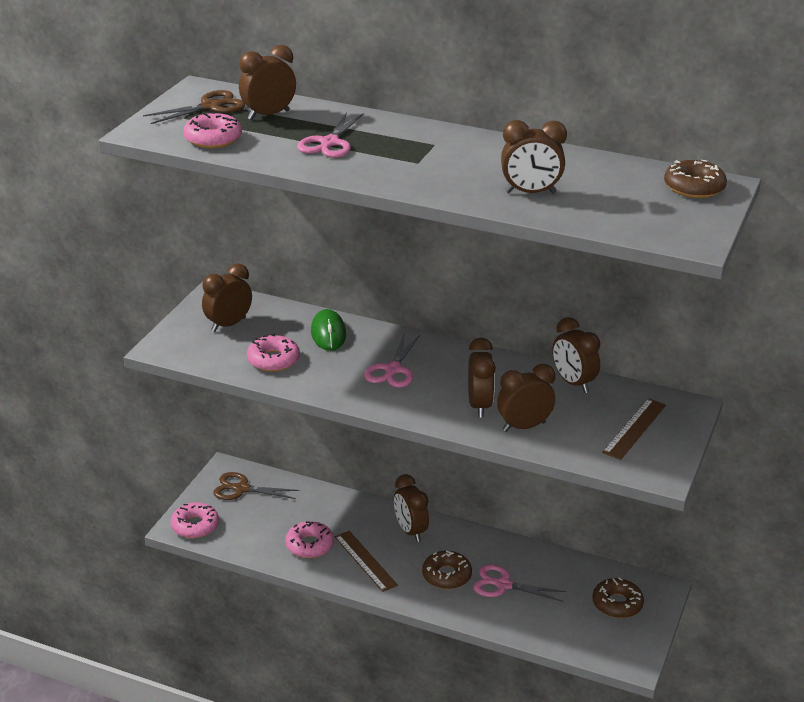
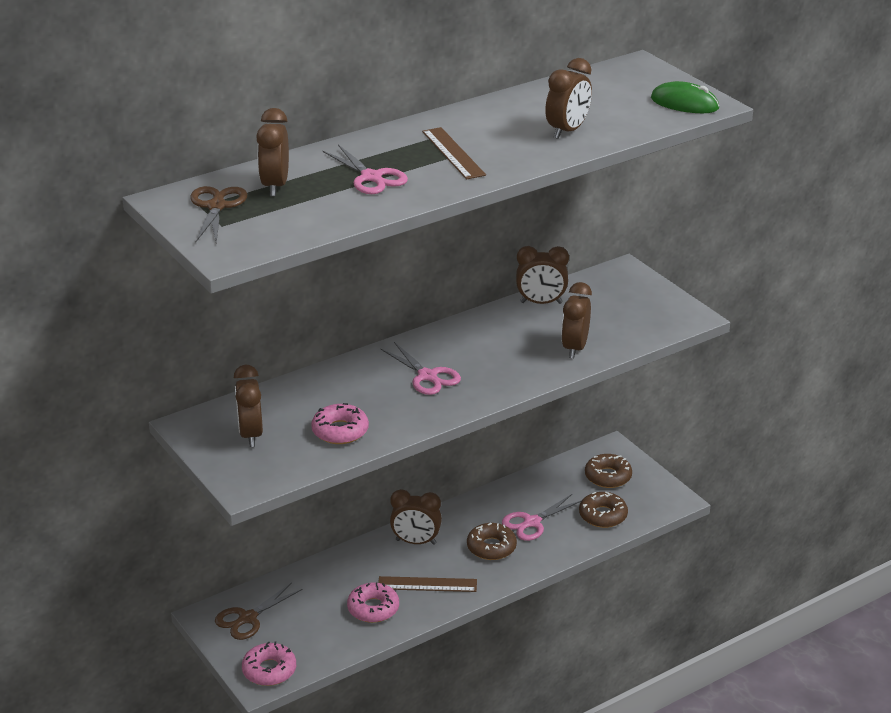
camera: 55 degrees left, 0 degrees up
(213, 139) = (290, 225): pink donut -> none
(328, 333) = (332, 387): green mouse -> green mouse (684, 103)
(479, 406) = (525, 356): brown clock -> none
(634, 428) = (627, 303): brown ruler -> brown ruler (453, 153)
(694, 187) = (630, 74): brown donut -> brown donut (603, 515)

